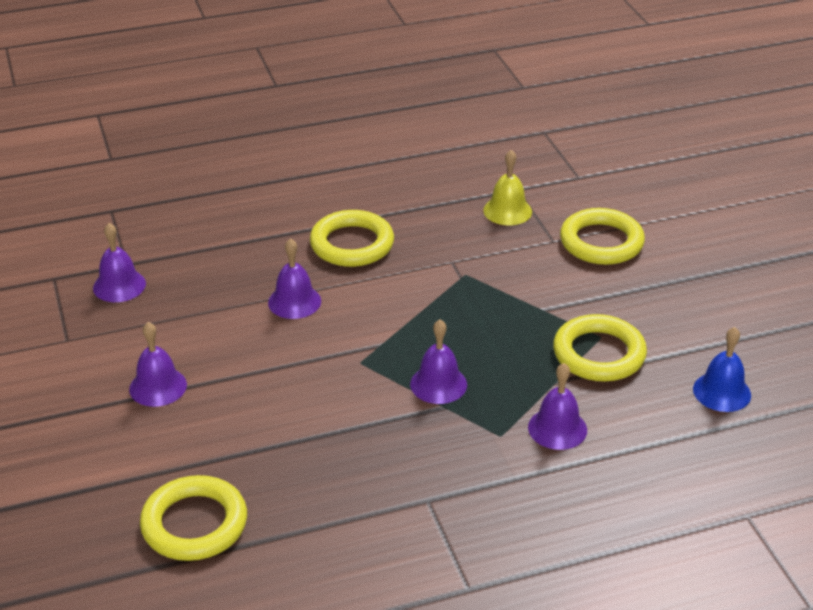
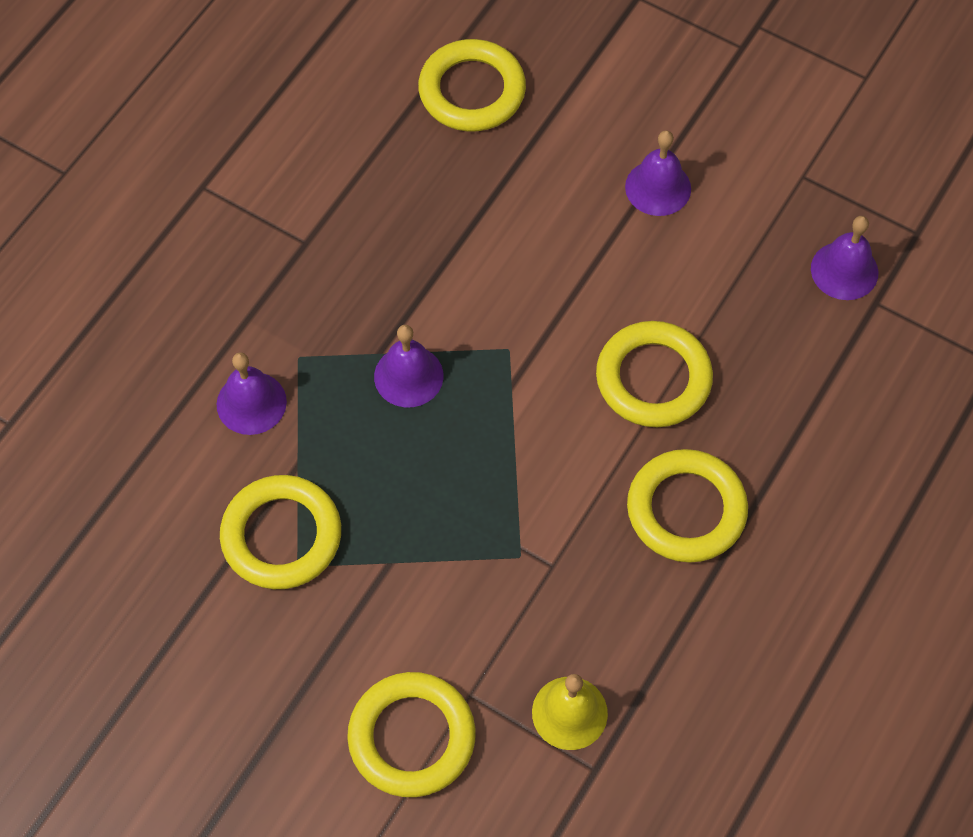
camera: 140 degrees right, 25 degrees up
(294, 301) = (653, 378): purple bell -> yellow ring
(722, 392) = (118, 573): blue bell -> none

